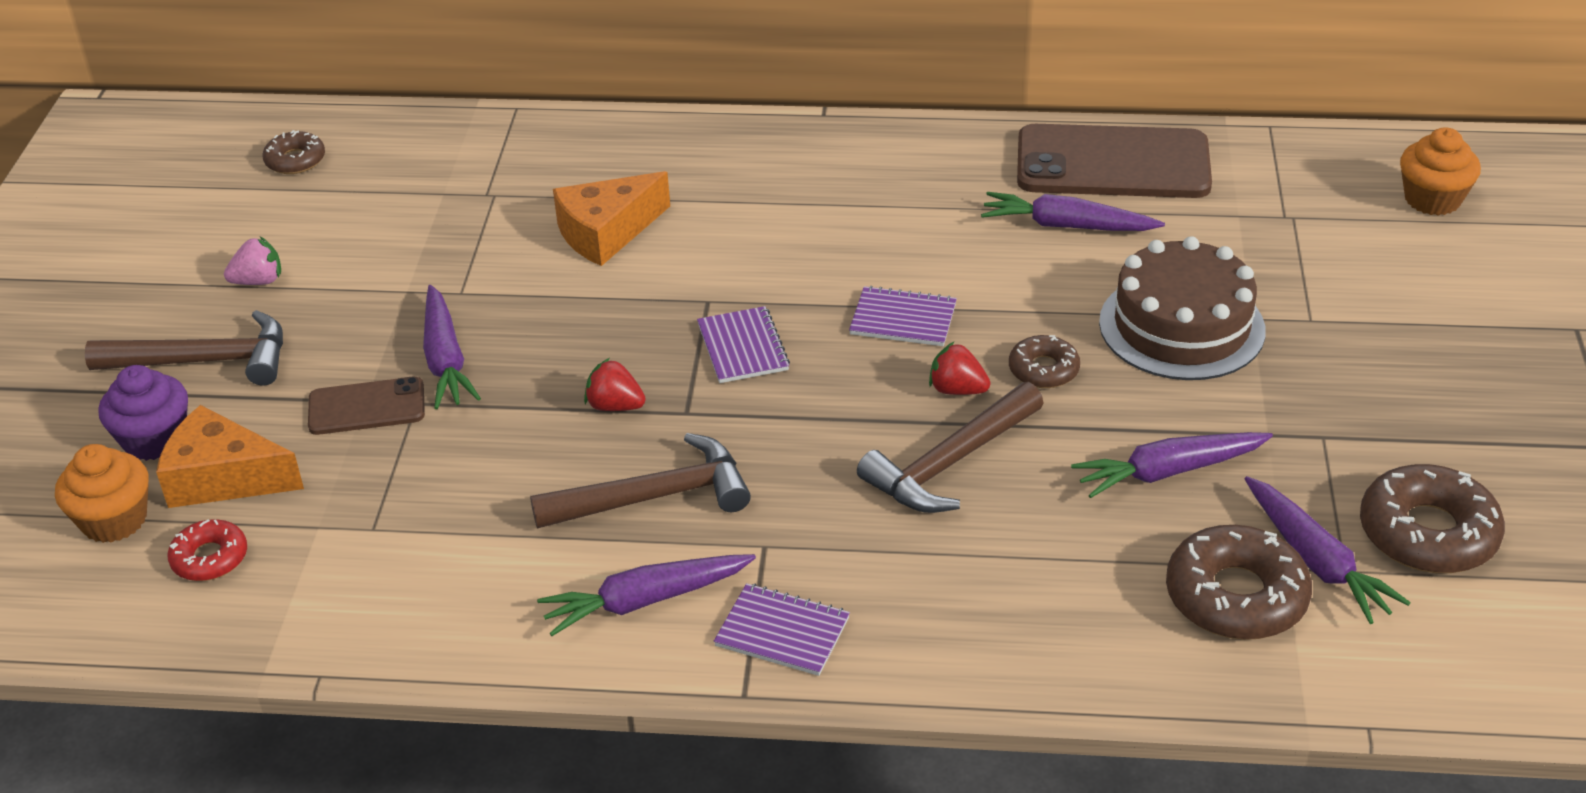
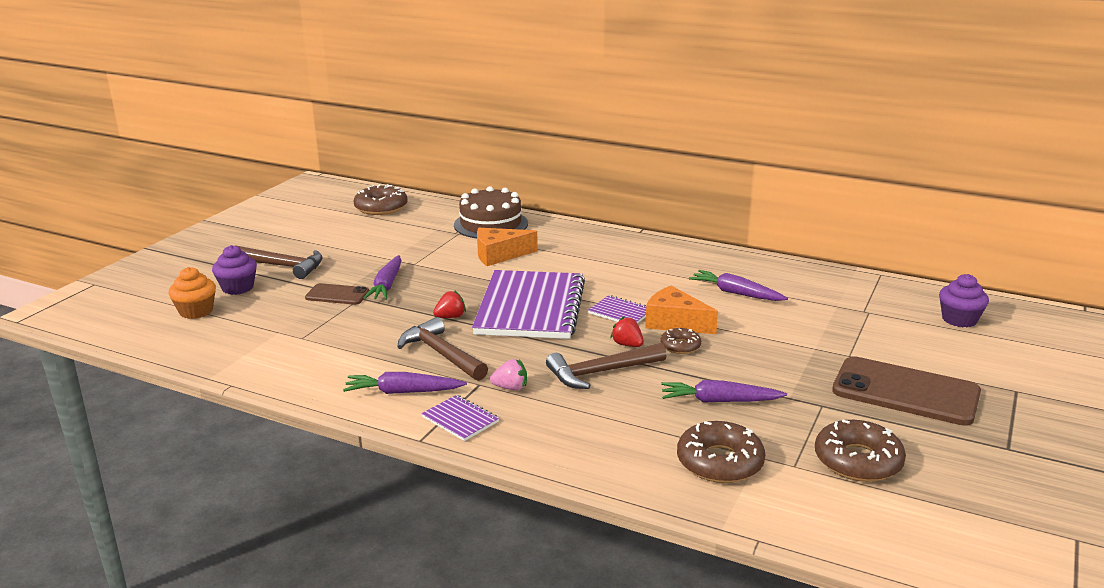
camera: 20 degrees right, 15 degrees down
(210, 558) = (223, 333): red donut -> none
(224, 478) = (254, 306): orange cheese -> orange cheese (675, 322)
(258, 281) = (329, 244): pink strawberry -> pink strawberry (510, 388)
(295, 160) = (381, 207): brown donut -> brown donut, size x1.76
(615, 406) = (450, 317): red strawberry -> red strawberry turned 105 degrees clockwise
(655, 497) = (441, 354): brown hammer -> brown hammer turned 135 degrees counterclockwise
(742, 347) = (530, 308): purple notebook -> purple notebook, size x2.43
(1113, 164) = (779, 274): brown phone -> brown phone (905, 392)
(1181, 326) = (771, 344): brown cake -> brown cake (491, 224)
(1316, 561) = (779, 458): purple carrot -> none
(1432, 199) = (959, 319): orange cupcake -> purple cupcake

